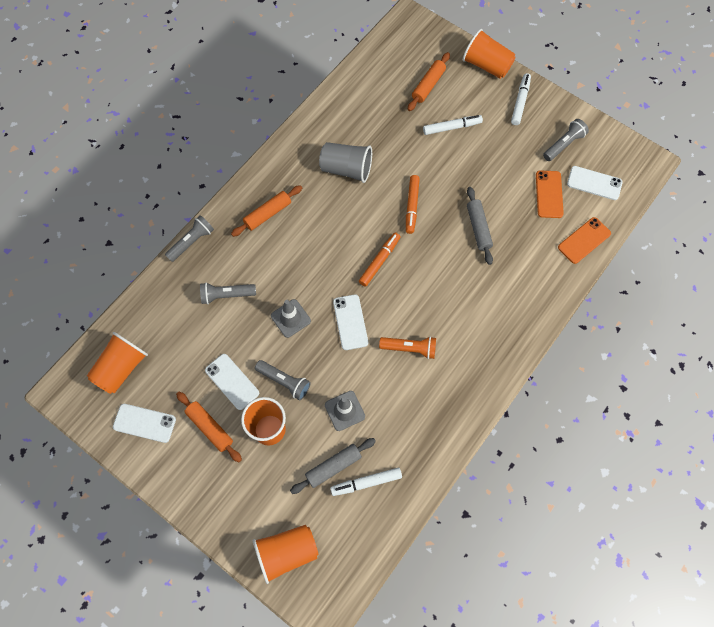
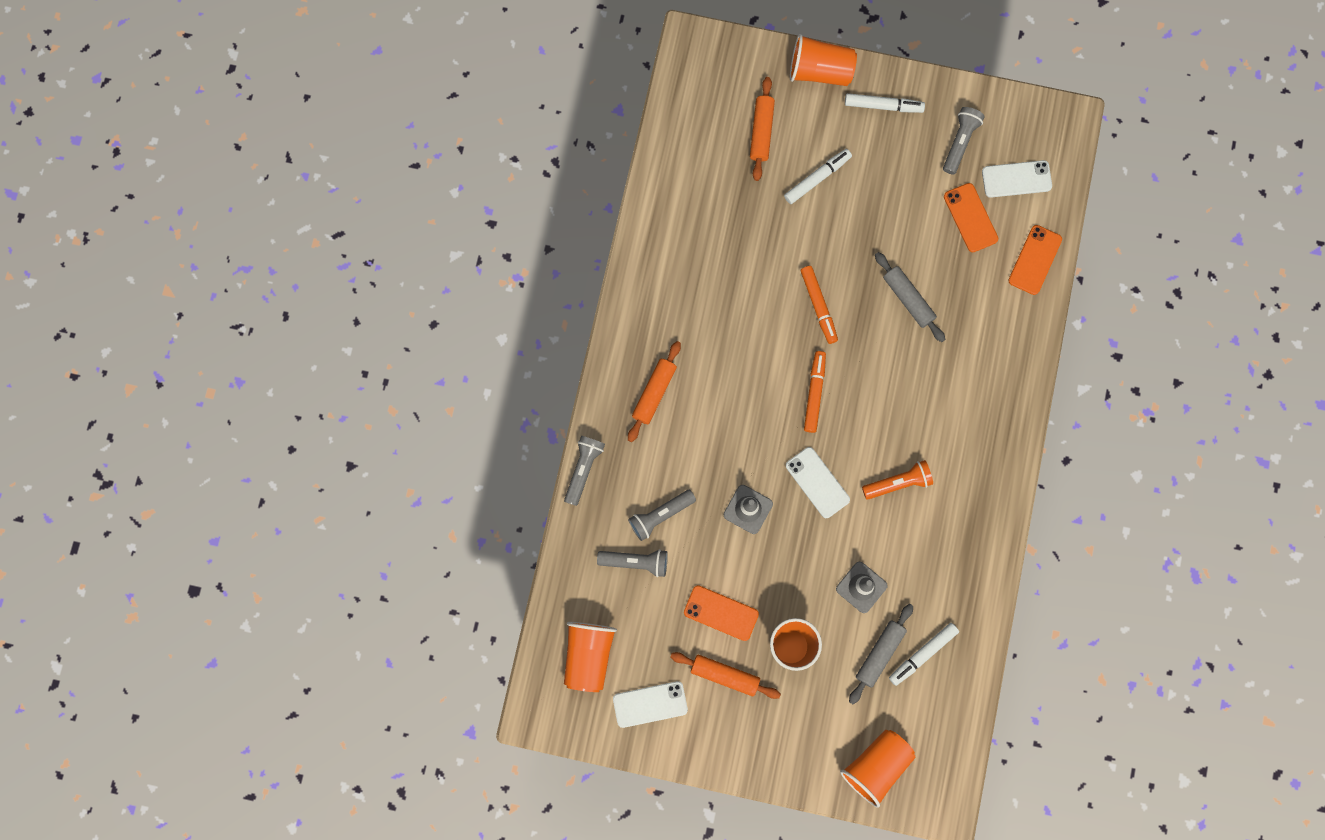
camera: 25 degrees left, 10 degrees up
(232, 381) = (721, 613): white phone -> orange phone
(284, 381) = (779, 585): grey flashlight -> grey flashlight (635, 562)
(346, 169) = (718, 292): grey cup -> none
(520, 102) = (883, 105): white marker -> white marker turned 105 degrees clockwise

